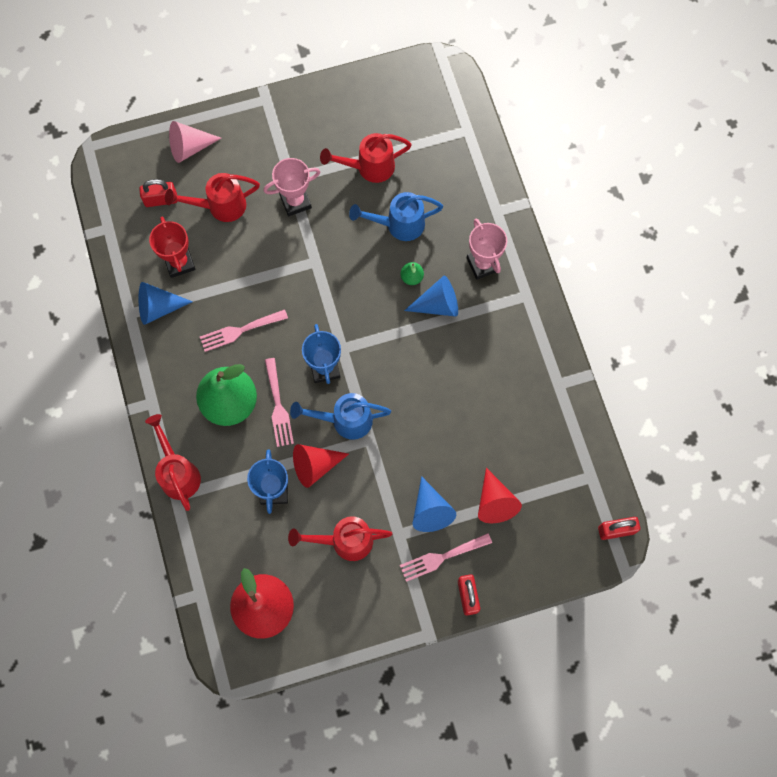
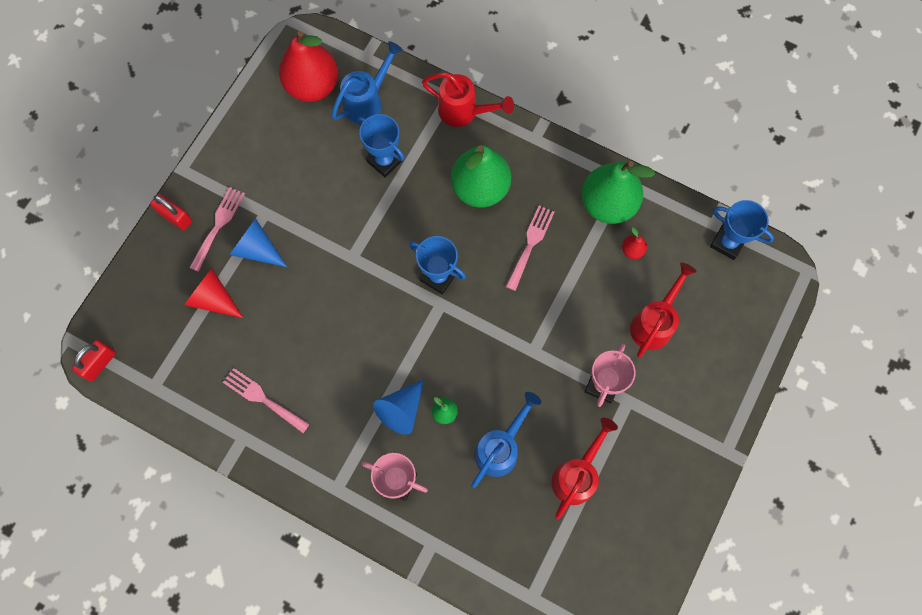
camera: 135 degrees right, 0 degrees up
(114, 209) = (727, 242): none -> blue trophy
(158, 308) = (607, 204): blue cone -> green pear
(161, 200) = (703, 284): red padlock -> none
(179, 263) = (632, 250): red trophy -> red pear
(190, 147) = (734, 347): pink cone -> none
(278, 406) = (443, 218): pink fork -> pink fork (263, 398)
(315, 466) = (373, 203): red cone -> none
(344, 541) = (300, 174): red watering can -> none
(345, 420) = (384, 253): blue watering can -> blue watering can (367, 101)

